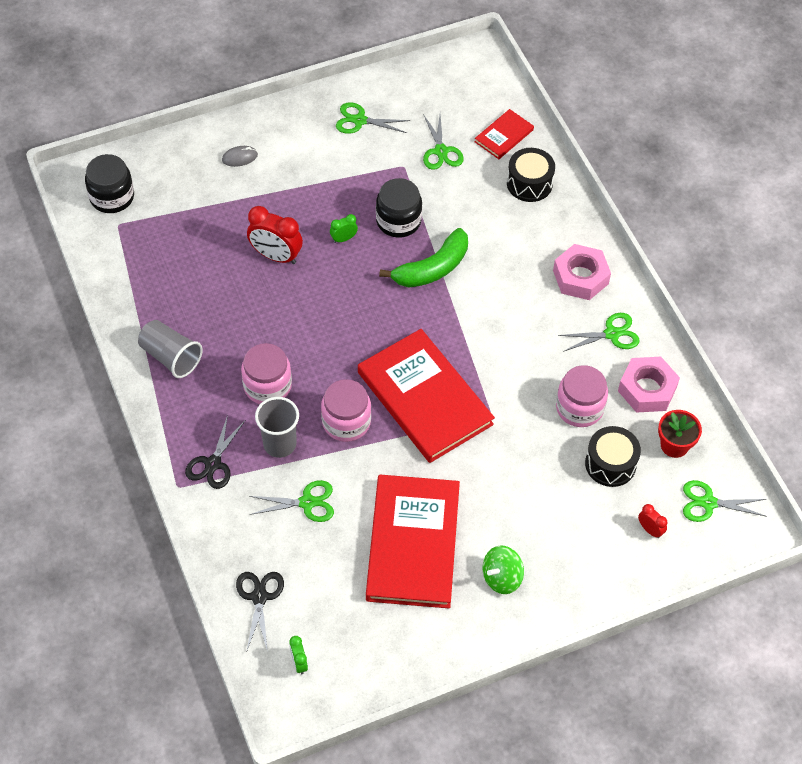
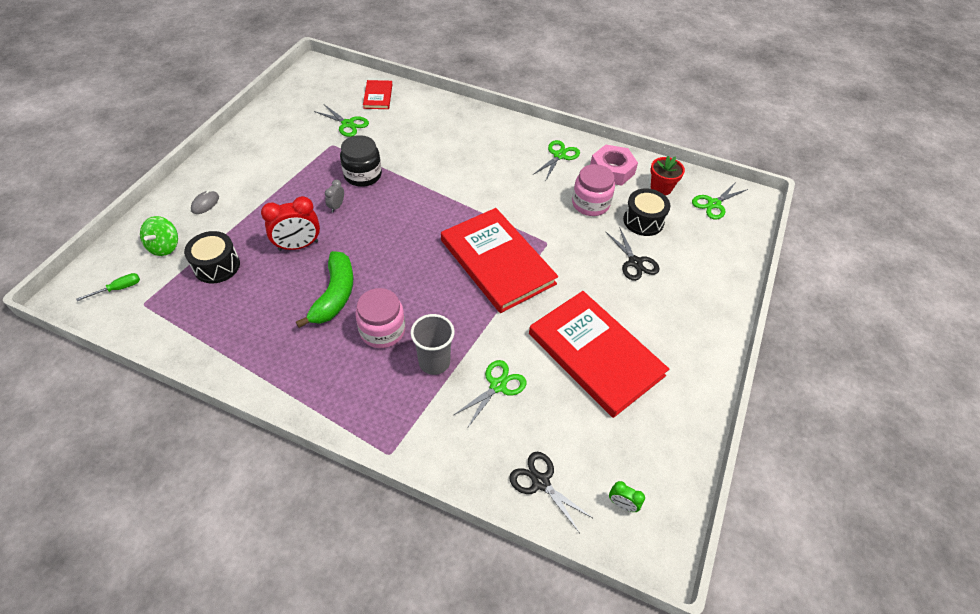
camera: 45 degrees left, 5 degrees down
(112, 197) = (118, 289): black jar -> green screwdriver
(170, 357) = (284, 365): grey cup -> none
(213, 464) = (399, 415): black scissors -> black scissors (635, 262)
(343, 239) = (337, 206): green clock -> grey clock
(346, 422) = (464, 313): pink jar -> none
(359, 120) = (273, 136): green scissors -> none
(424, 398) = (497, 262): red book -> red book turned 45 degrees clockwise
(432, 268) = (415, 187): green banana -> green banana (334, 295)
(501, 577) = (669, 331): green spinning top -> green spinning top (164, 246)
(529, 183) = (421, 111): black drum -> black drum (217, 266)
(580, 277) = (507, 139): pink nut -> none
(650, 530) = (706, 239): red clock -> none

